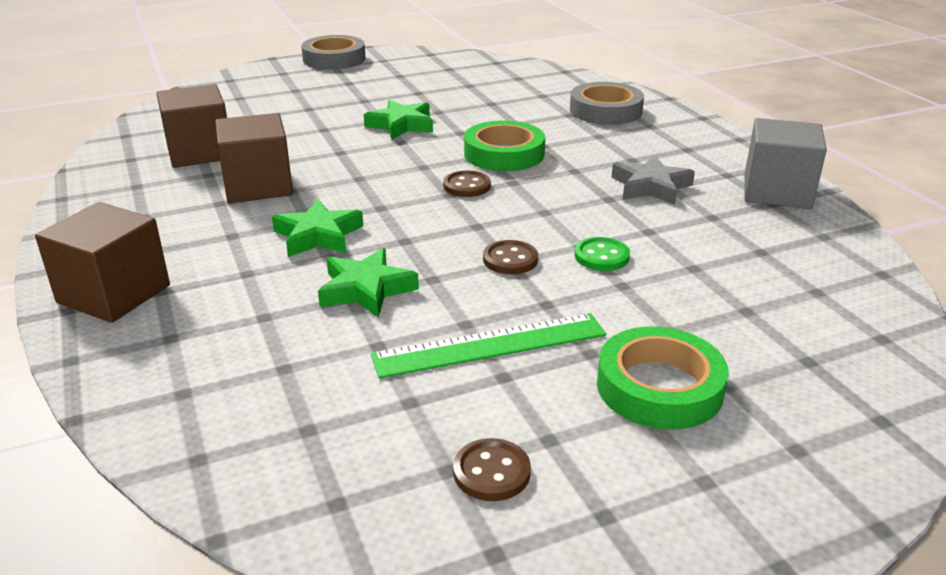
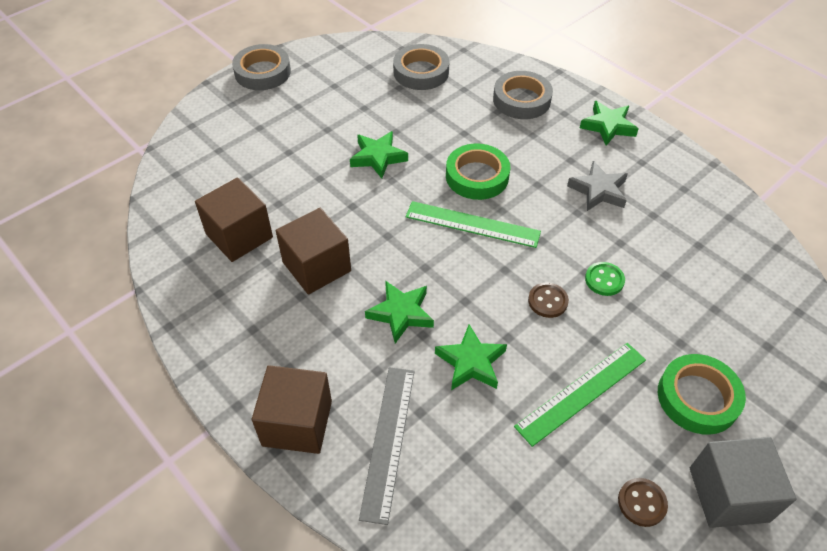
camera: 20 degrees left, 20 degrees up
(202, 331) = (388, 441): none -> grey ruler
(467, 186) = (472, 224): brown button -> green ruler
(503, 79) = (421, 72): none -> grey tape
(701, 142) = (608, 126): none -> green star
(777, 192) = (681, 174): grey cube -> grey cube (728, 494)

